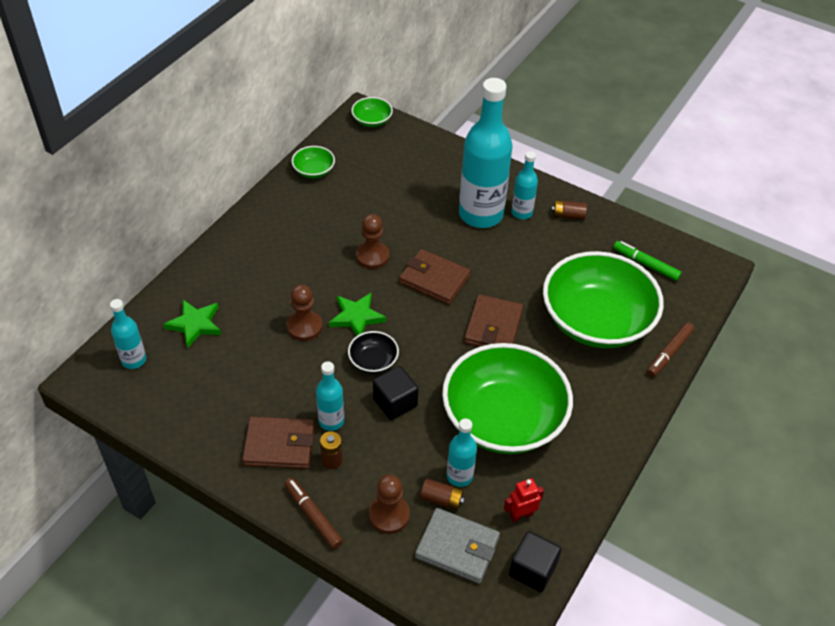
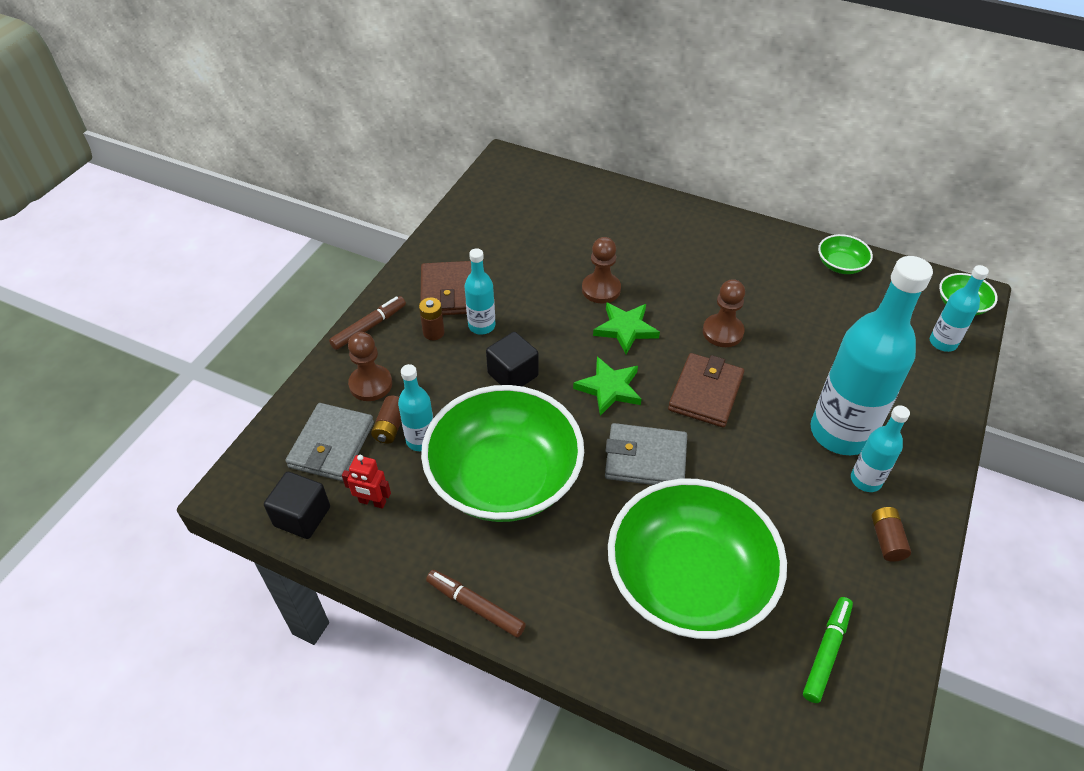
camera: 85 degrees right, 0 degrees up
(134, 360) = (532, 183): turquoise bottle -> turquoise bottle (943, 342)
(195, 324) = (583, 213): green star -> green star (609, 388)
(373, 361) = (566, 350): black bowl -> none
(493, 327) = (645, 459): brown wallet -> grey wallet
(521, 515) = (372, 502): red robot -> red robot turned 135 degrees clockwise
(669, 353) = (652, 682): brown marker -> brown marker (475, 606)

